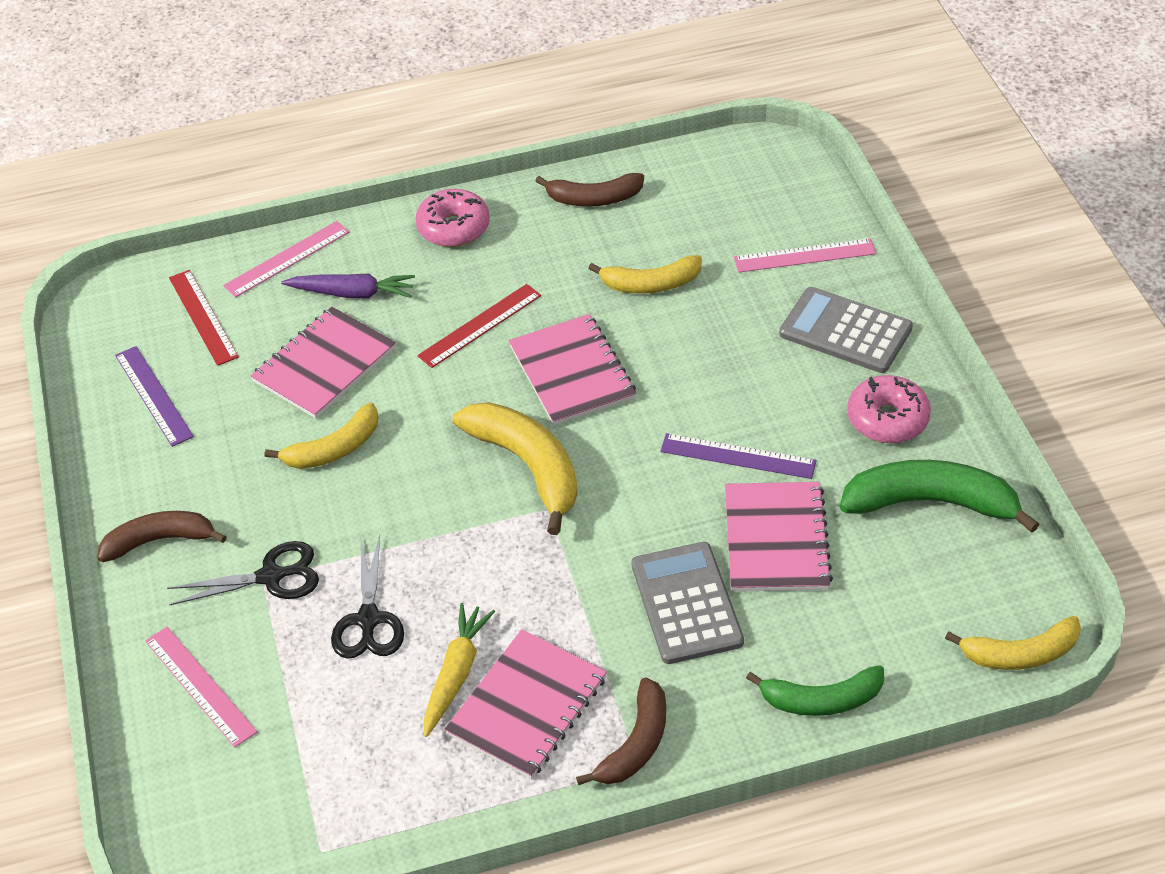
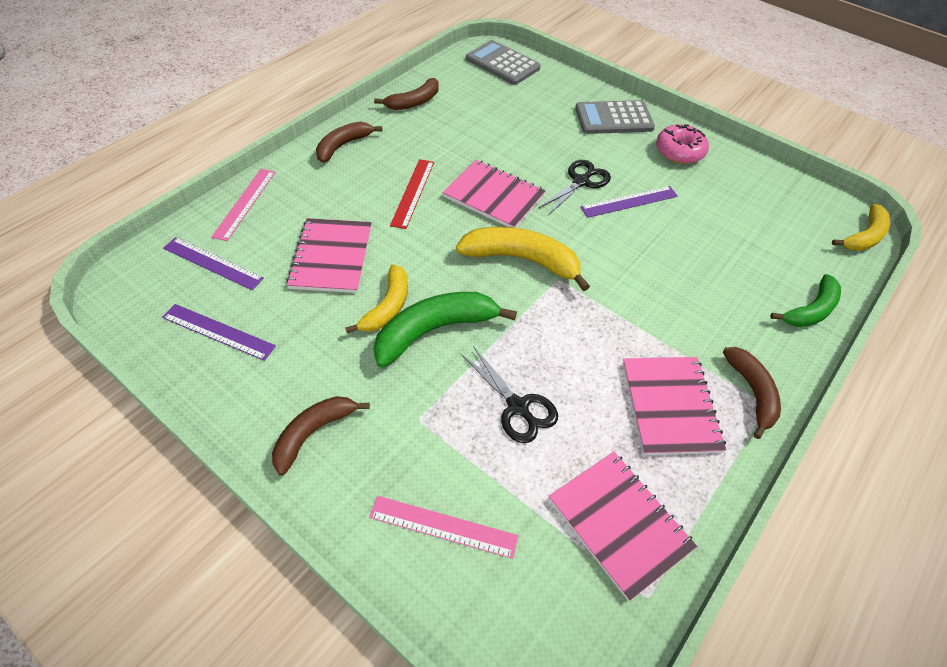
camera: 40 degrees left, 5 degrees up
(203, 317) = (212, 263): red ruler -> purple ruler
(271, 576) = (422, 414): black scissors -> black scissors (581, 181)
(352, 293) = (311, 206): purple carrot -> none
(453, 228) = (343, 146): pink donut -> brown banana
(456, 673) = (608, 410): yellow carrot -> none
(651, 284) = (490, 133): yellow banana -> none
(686, 603) = (689, 294): grey calculator -> grey calculator (502, 63)
(776, 539) = (695, 236): pink notebook -> pink notebook (619, 523)
(804, 256) = (555, 91): pink ruler -> none
(930, 503) = (744, 183): green banana -> green banana (434, 331)

